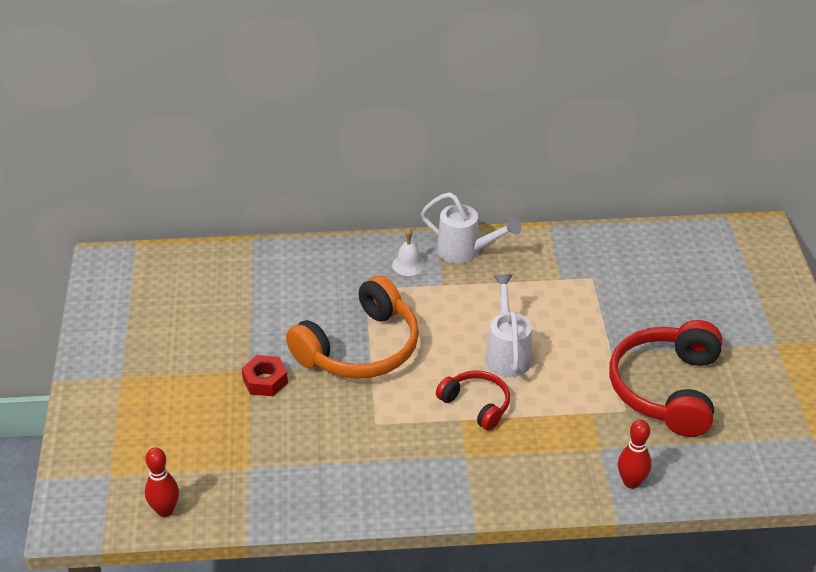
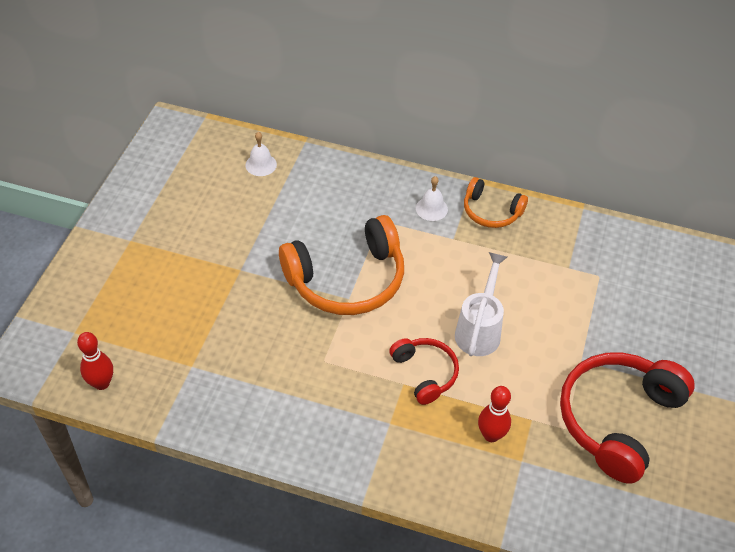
camera: 20 degrees right, 10 degrees up
(218, 272) = (261, 164): none -> white bell
(265, 381) = (248, 285): red nut -> none
(466, 252) = (491, 211): white watering can -> orange headphones
(631, 482) = (535, 508): red bowling pin -> red bowling pin (491, 435)

